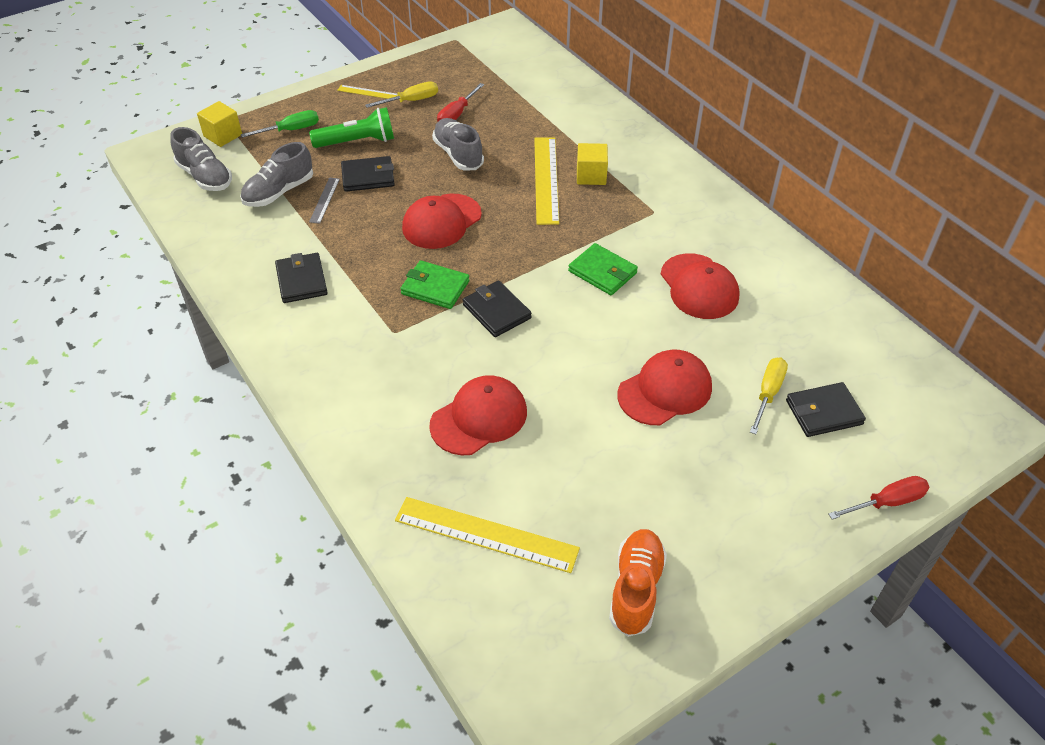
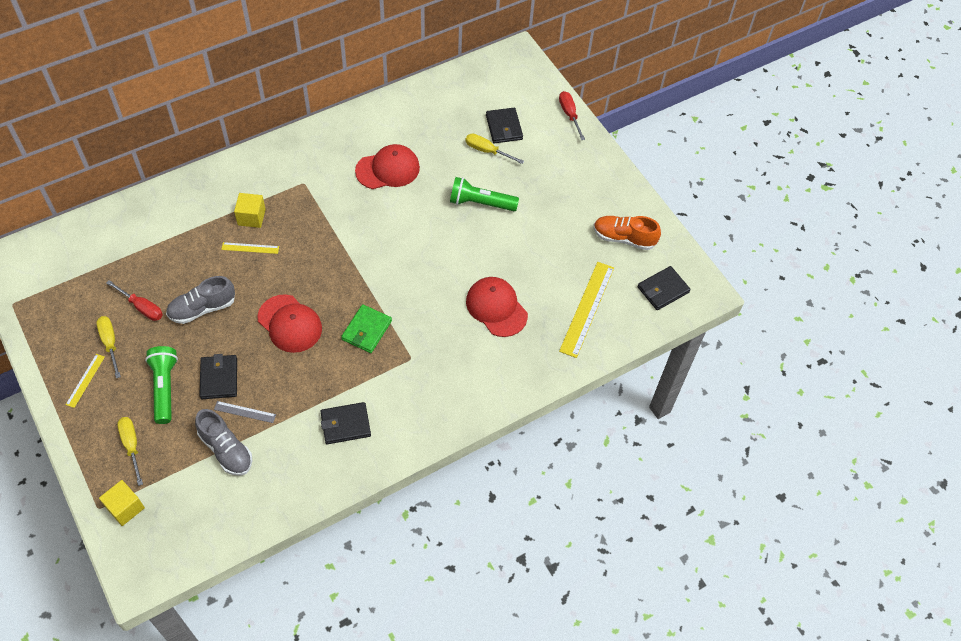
camera: 90 degrees left, 10 degrees up
(205, 177) = (189, 516): grey shoe -> none
(291, 130) = (131, 446): green screwdriver -> yellow screwdriver
(496, 311) = (397, 291): black wallet -> black wallet (663, 290)
(546, 179) = (250, 248): yellow ruler -> yellow ruler, size x0.50
(602, 272) = (365, 223): green wallet -> none
(665, 391) = (480, 203): red cap -> green flashlight

